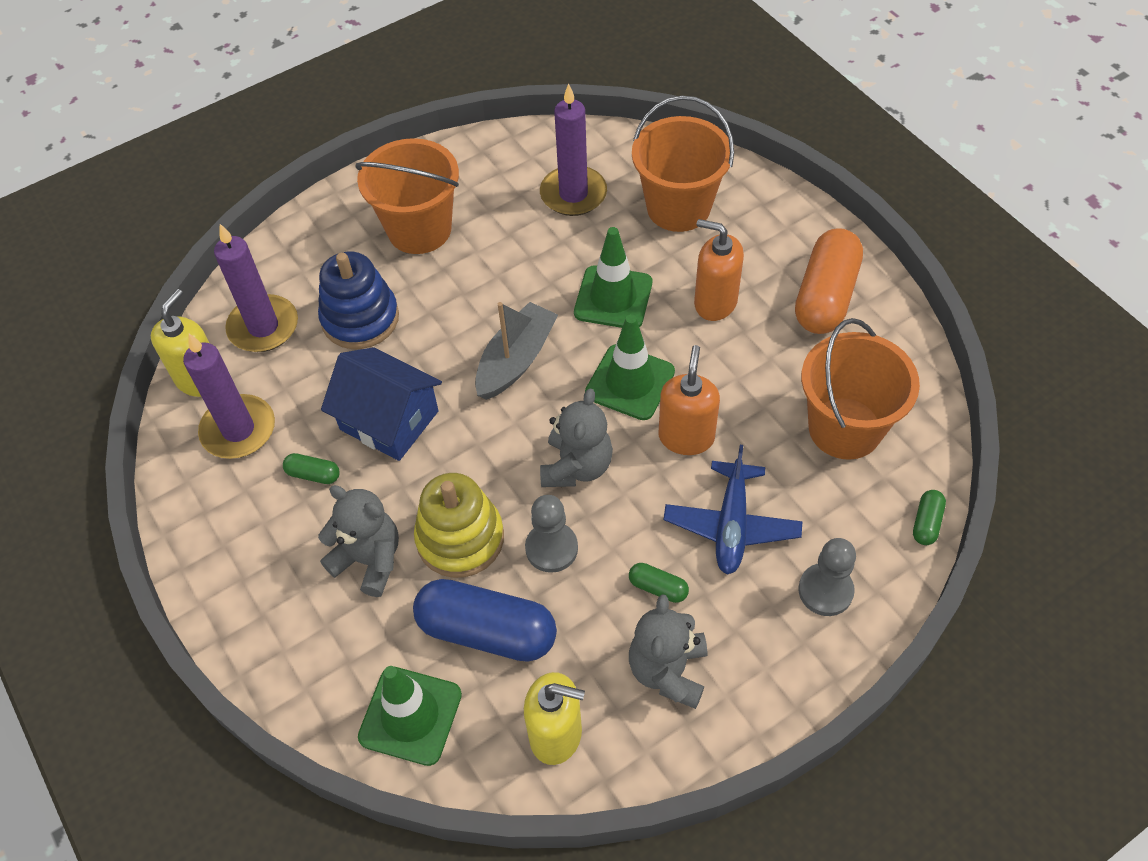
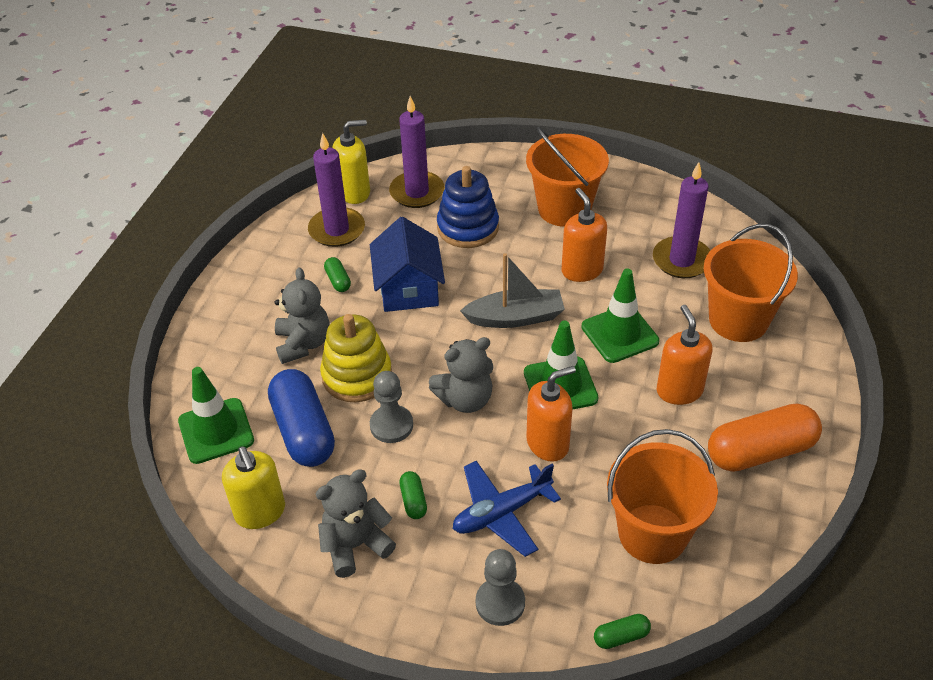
camera: 50 degrees right, 10 degrees down
(510, 271) = (582, 270): none -> orange soap dispenser

